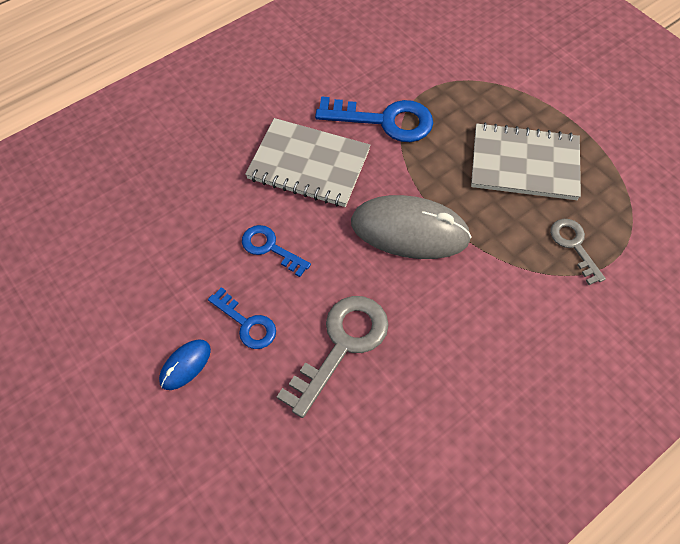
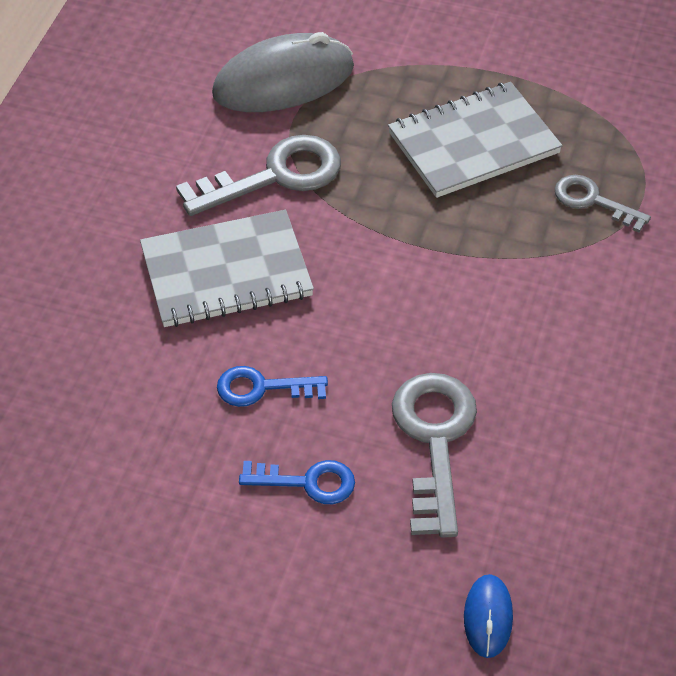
camera: 35 degrees left, 10 degrees down
(185, 365) = (275, 567): blue mouse -> blue mouse (488, 617)
(385, 120) = (275, 176): blue key -> grey key
(409, 231) = (407, 281): grey mouse -> grey mouse (283, 81)

